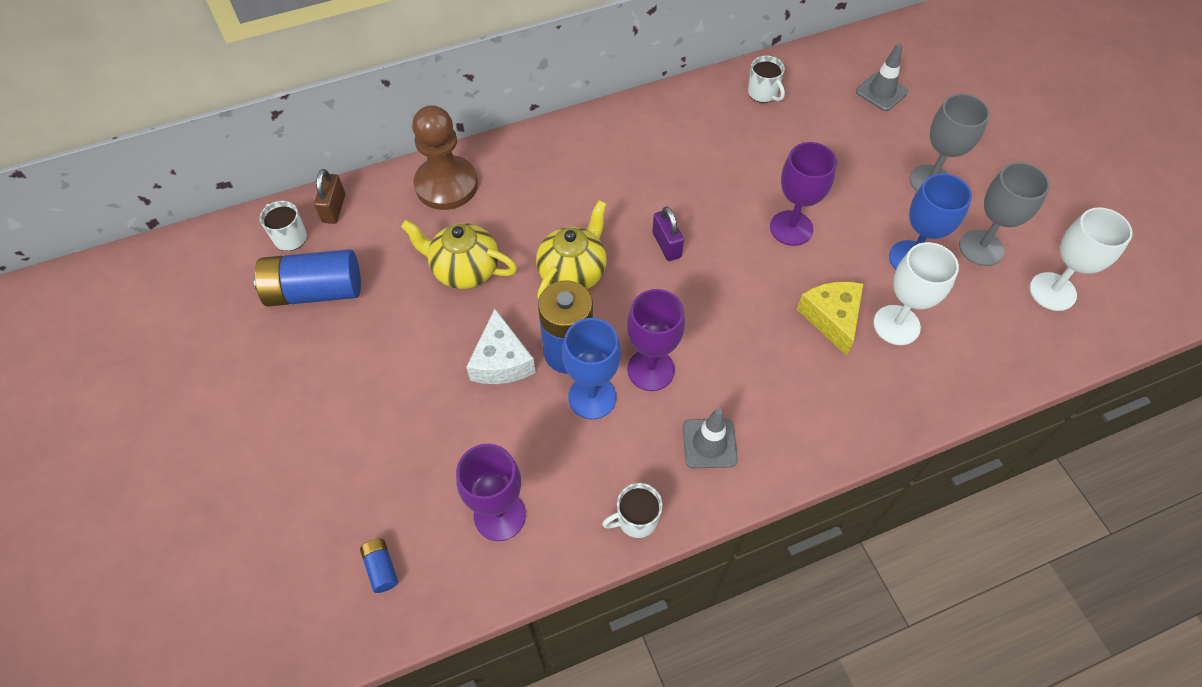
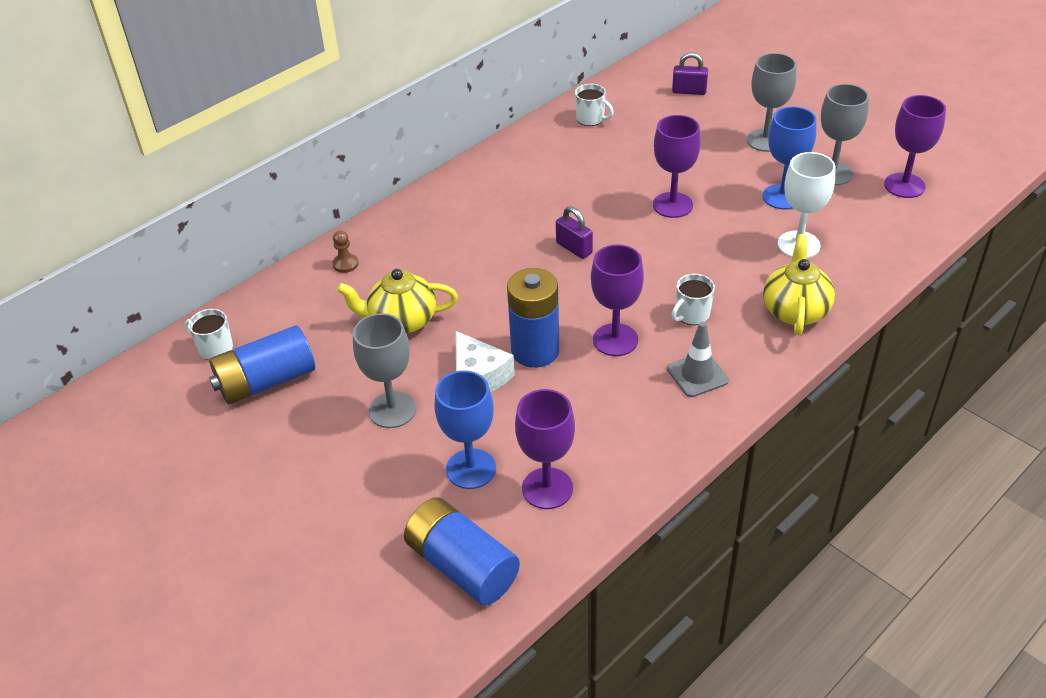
camera: 20 degrees left, 15 degrees down
(334, 208) = (246, 313): brown padlock -> none
(381, 568) = (462, 565): blue battery -> blue battery, size x2.28
(406, 367) = (392, 410): none -> grey goblet
(446, 185) = (345, 264): brown pawn -> brown pawn, size x0.41
(573, 272) = (503, 292): yellow teapot -> yellow teapot (795, 310)
(592, 397) = (576, 376): blue goblet -> blue goblet (471, 469)
(636, 519) = (668, 449): white mug -> white mug (691, 315)
(831, 318) = (744, 256): yellow cheese -> none
(881, 92) = (689, 91): grey traffic cone -> purple padlock
(1052, 291) = (904, 185): white goblet -> purple goblet

